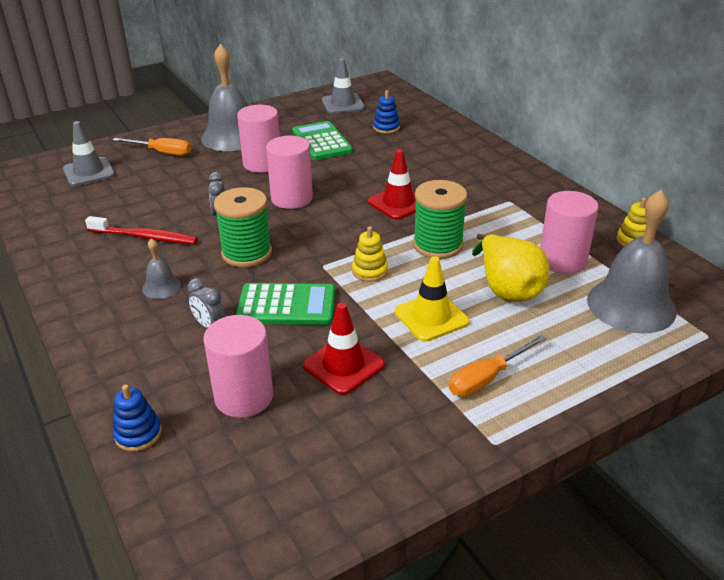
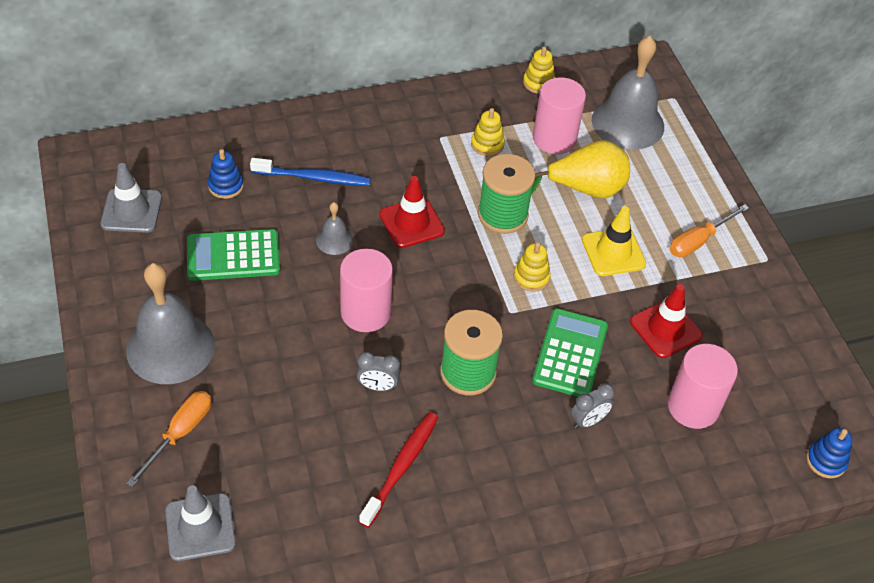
camera: 80 degrees left, 15 degrees up
(138, 434) = (727, 490): blue stacking toy -> blue stacking toy (826, 461)
(161, 287) = (510, 457): grey bell -> grey bell (334, 240)
(262, 164) = (265, 326): pink cylinder -> none
(418, 156) = (313, 178): none -> blue toothbrush
(487, 378) = (698, 241): orange screwdriver -> orange screwdriver turned 75 degrees clockwise
(521, 225) = (487, 144): none -> yellow stacking toy

